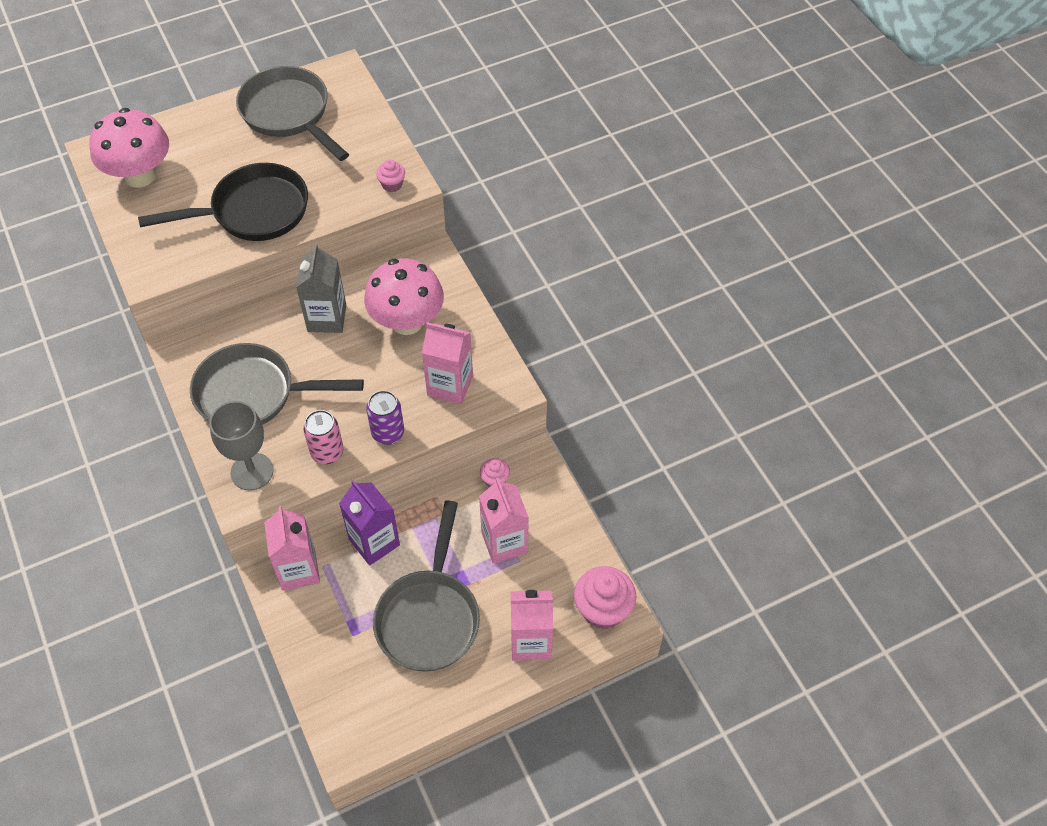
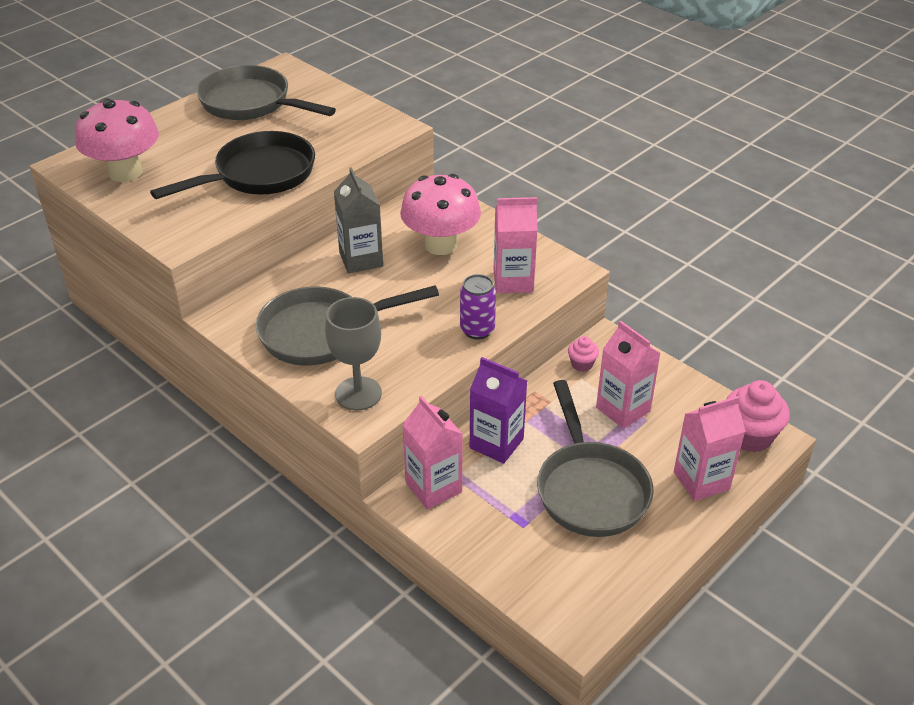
camera: 20 degrees left, 15 degrees down
(327, 452) = (426, 359): pink can -> none
(392, 185) = (382, 131): pink cupcake -> none

